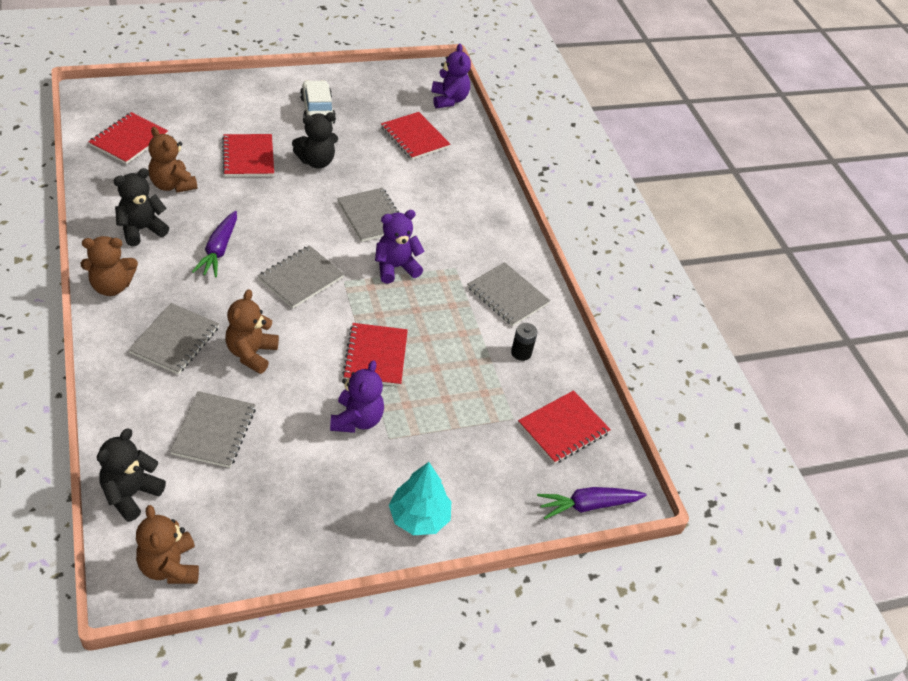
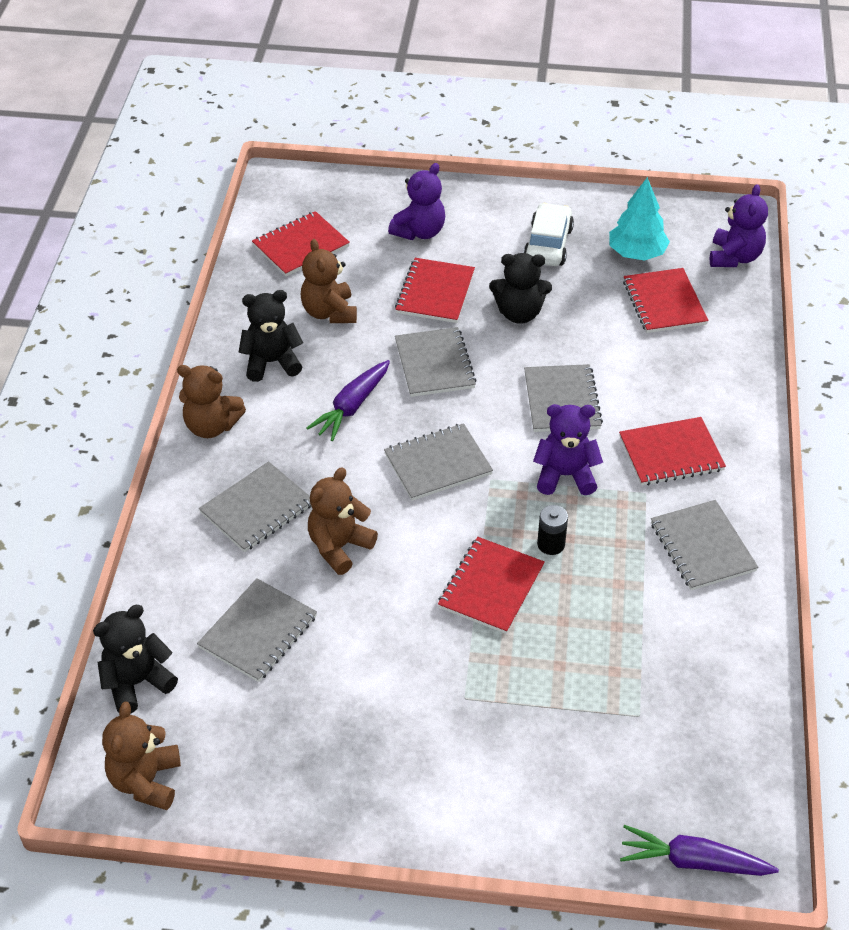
camera: 30 degrees right, 0 degrees up
(269, 208) = (434, 364): none -> grey notebook
(356, 420) = (433, 663): purple teddy bear -> purple teddy bear (419, 232)
(419, 517) = (460, 810): turquoise tree -> turquoise tree (636, 253)
(521, 353) = (688, 629): black battery -> black battery (551, 544)
(563, 428) = (703, 747): red notebook -> red notebook (671, 453)

